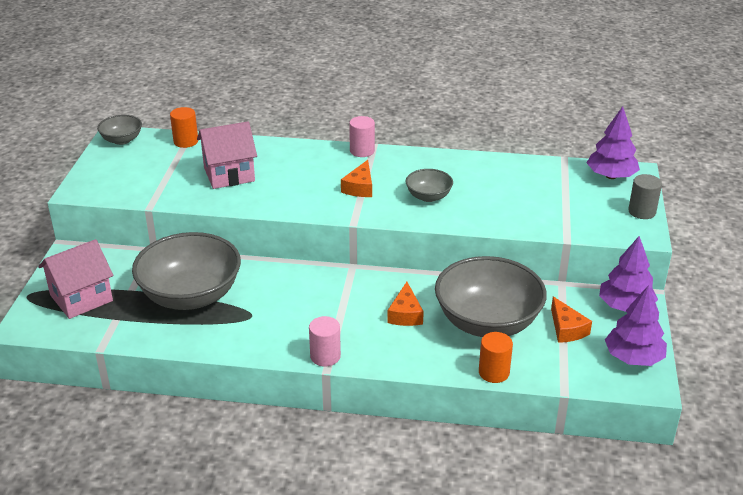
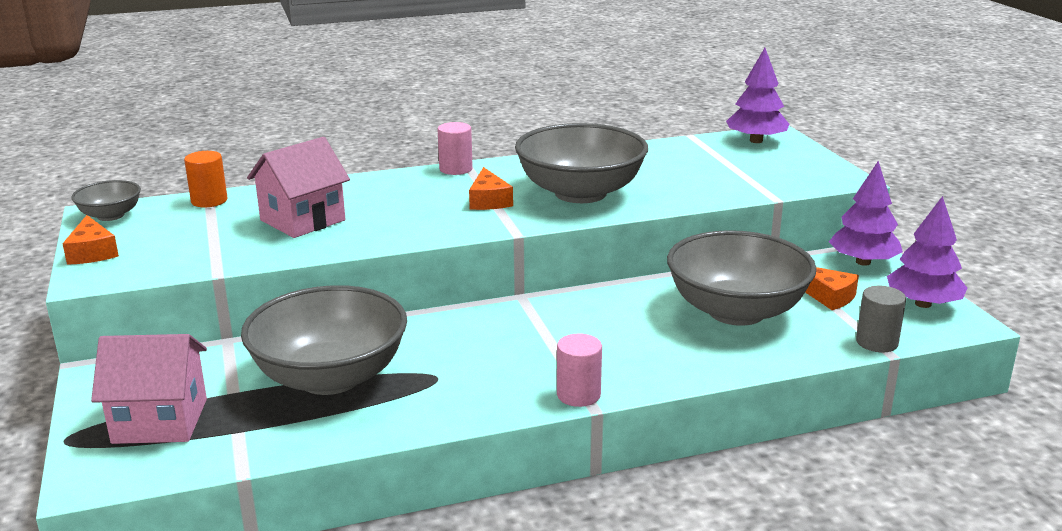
camera: 25 degrees left, 10 degrees down
(81, 298) = (160, 421): pink house -> pink house turned 60 degrees clockwise
(405, 314) = (634, 327): orange cheese -> orange cheese (92, 252)
(428, 196) = (580, 193): grey bowl -> grey bowl, size x2.10
(494, 372) = (795, 356): orange cylinder -> none
(642, 212) = (821, 162): grey cylinder -> grey cylinder (876, 342)

